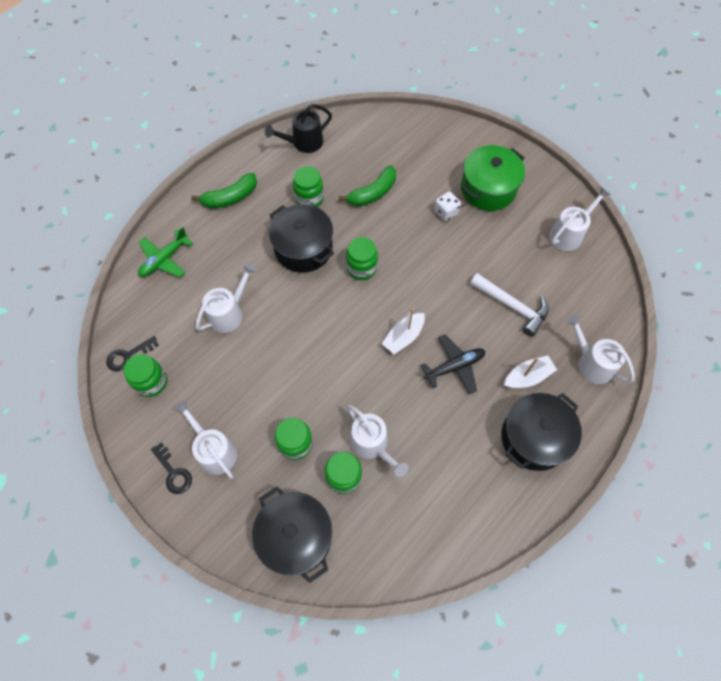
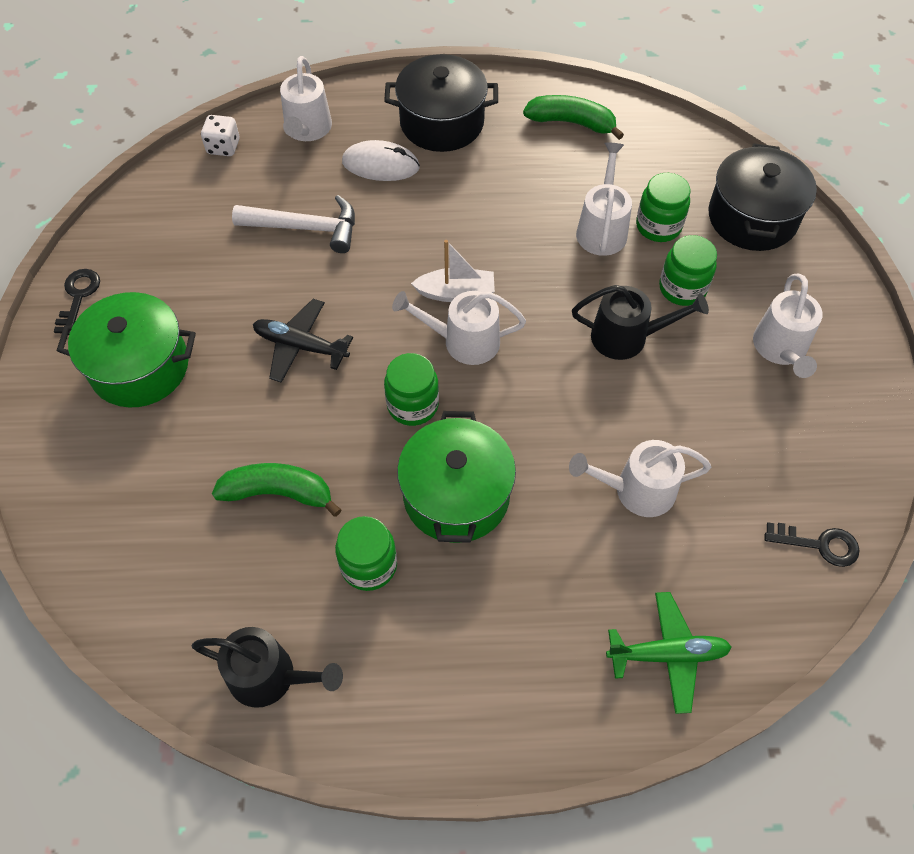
camera: 135 degrees left, 5 degrees down
(151, 382) = (808, 483): green jar -> none
(173, 472) = (845, 363): black key -> black key (78, 296)
(230, 197) = (479, 677): green banana -> green banana (572, 123)
(298, 387) = (627, 337): none -> black watering can
(303, 248) = (456, 495): black pot -> green pot
(446, 212) = (228, 383): white dice -> white dice (223, 147)
(455, 366) = (438, 226): black plane -> black plane (300, 346)
(512, 306) = (306, 228): white hammer -> white hammer turned 105 degrees clockwise
(527, 376) = (380, 165): white boat -> white mouse
(569, 234) = (140, 243): white watering can -> white watering can (463, 341)

